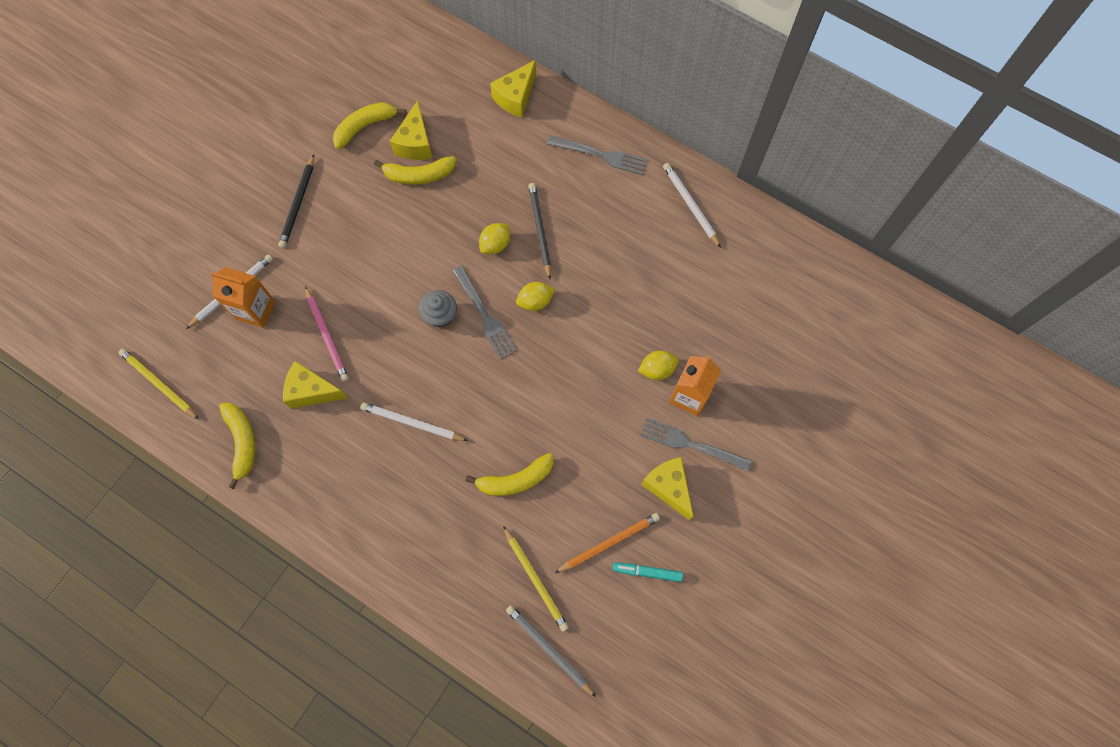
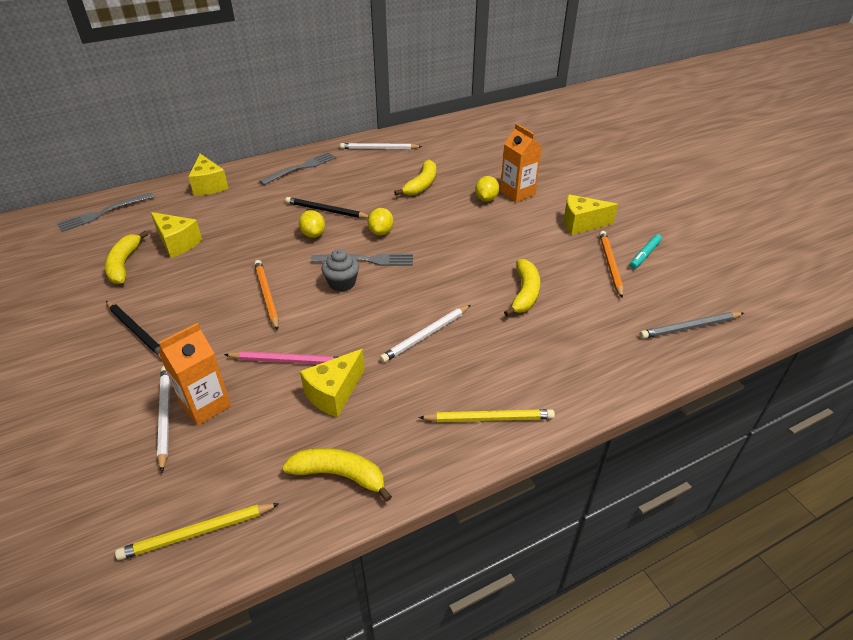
camera: 60 degrees left, 30 degrees down
(390, 266) = (266, 295): none -> orange pencil
(419, 175) = (207, 251): yellow banana -> yellow banana (421, 185)
(535, 579) = (621, 313): yellow pencil -> yellow pencil (489, 418)
(690, 444) = (554, 204): grey fork -> grey fork (103, 213)

